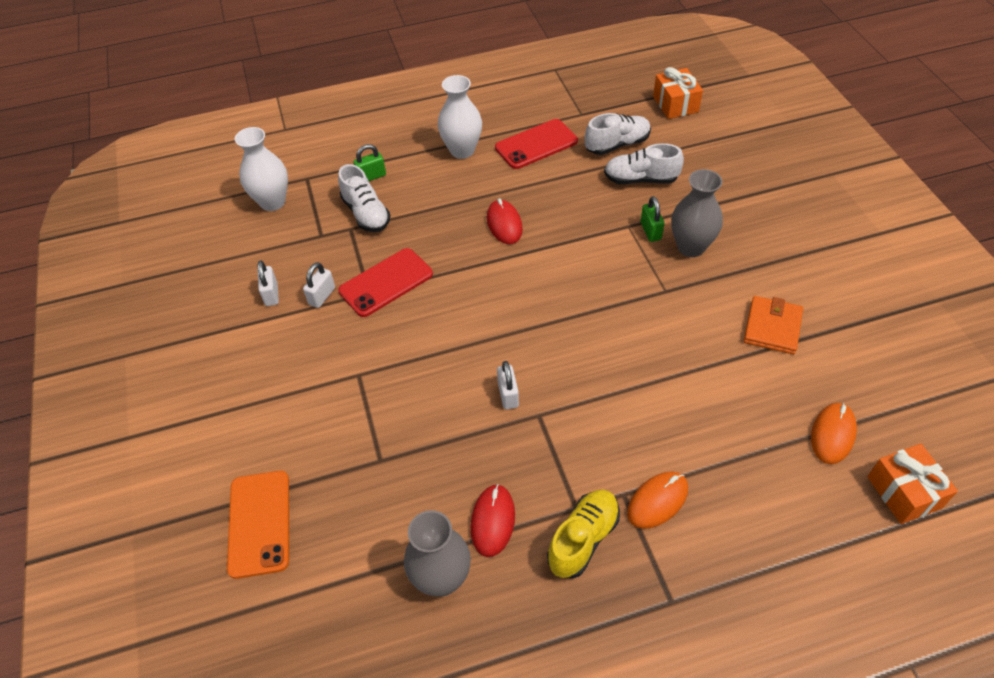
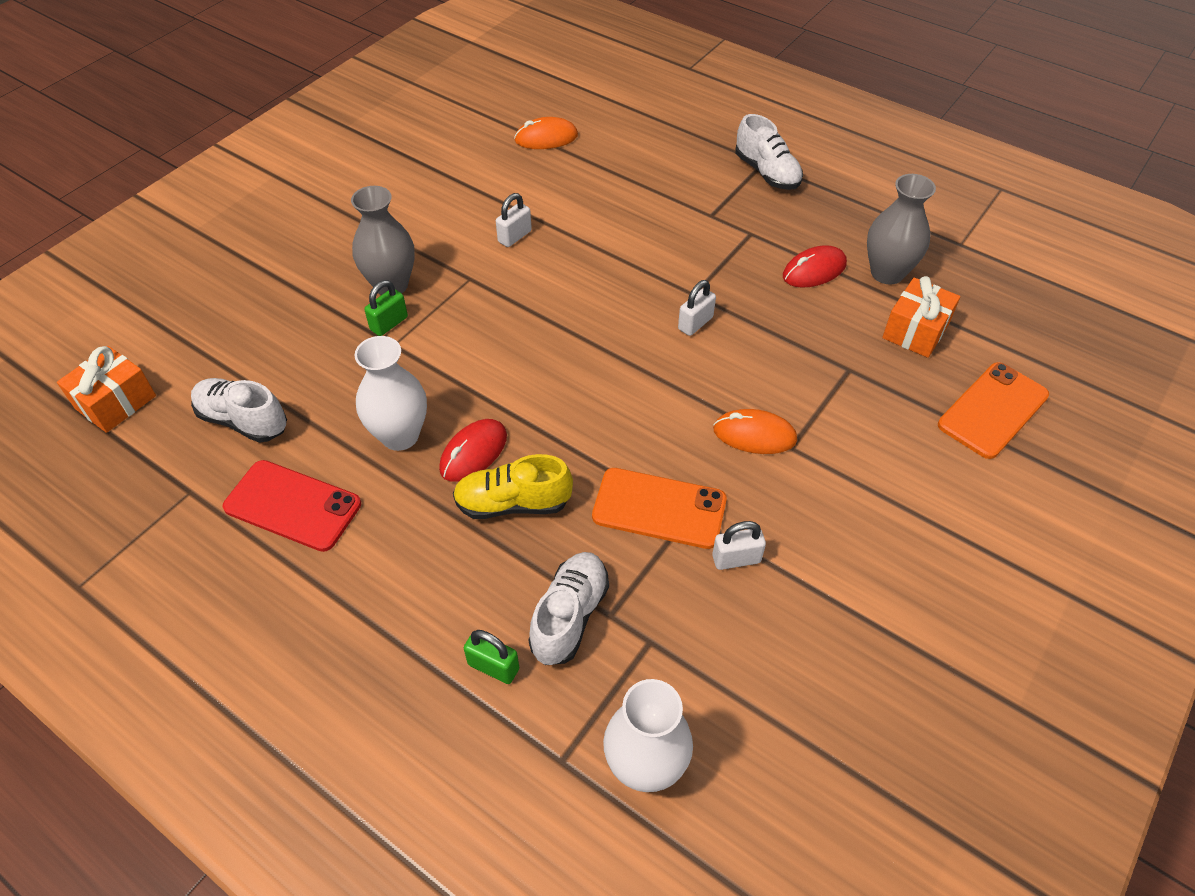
camera: 130 degrees left, 0 degrees up
(271, 294) = (785, 617): white padlock -> white padlock (514, 236)
(386, 282) = (659, 508): red phone -> orange phone
(462, 150) = (359, 586): white vase -> white vase (400, 435)
(583, 539) = (770, 219): yellow shoe -> yellow shoe (513, 503)
(640, 179) = (302, 369): white shoe -> white shoe (767, 173)
(657, 501) = (697, 196): orange mouse -> orange mouse (754, 435)
(772, 327) = (459, 199): orange wallet -> none
(904, 492) = (565, 97): orange gift -> orange gift (915, 331)

